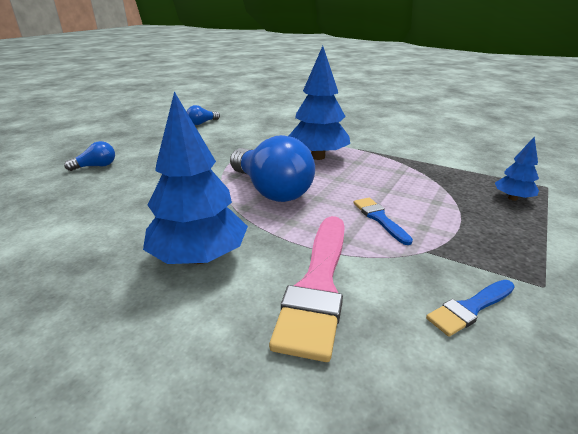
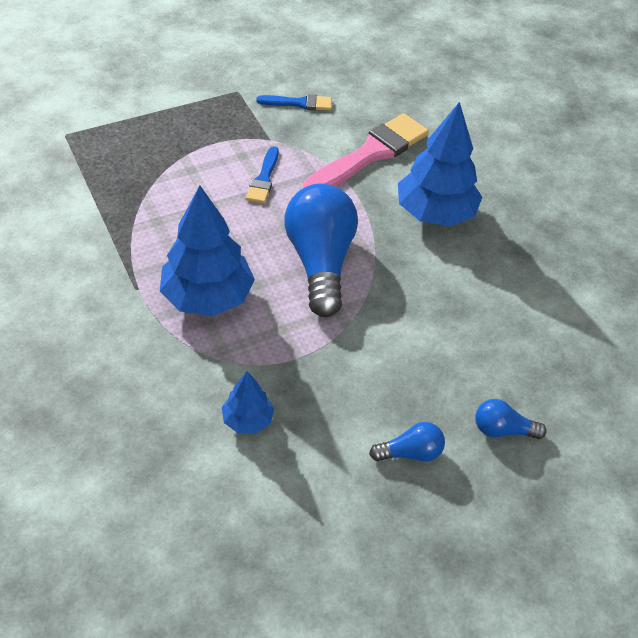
camera: 150 degrees left, 20 degrees up
(202, 123) = (280, 524): blue light bulb -> blue light bulb (410, 452)
(512, 198) = (122, 141): blue tree -> blue tree (248, 420)

